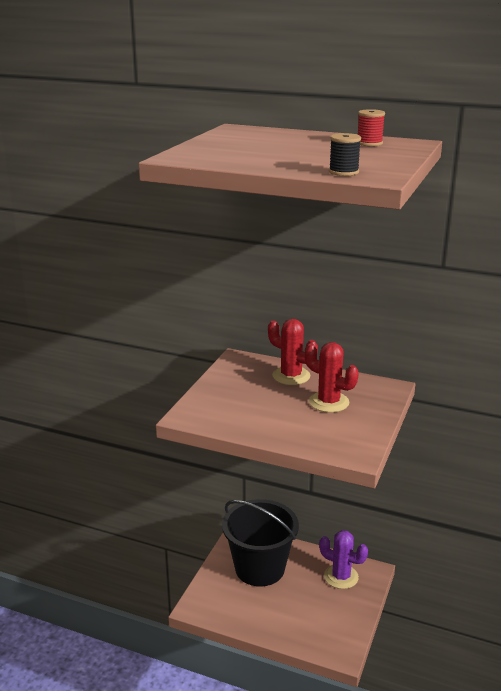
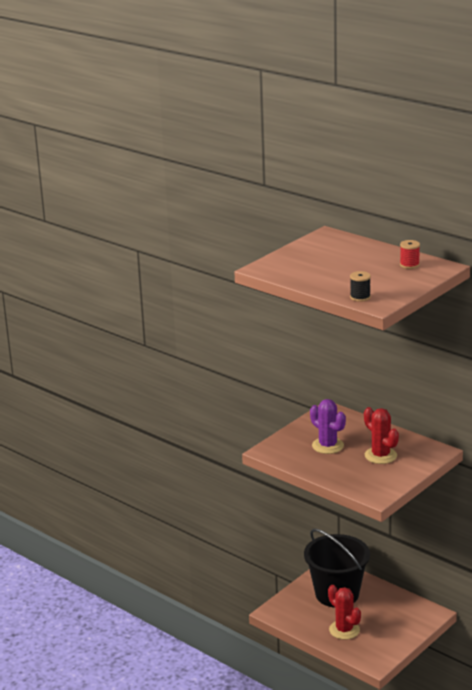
camera: 20 degrees right, 0 degrees up
(291, 376) = (364, 431): red cactus -> red cactus (344, 630)
(341, 576) = (403, 612): purple cactus -> purple cactus (328, 446)

